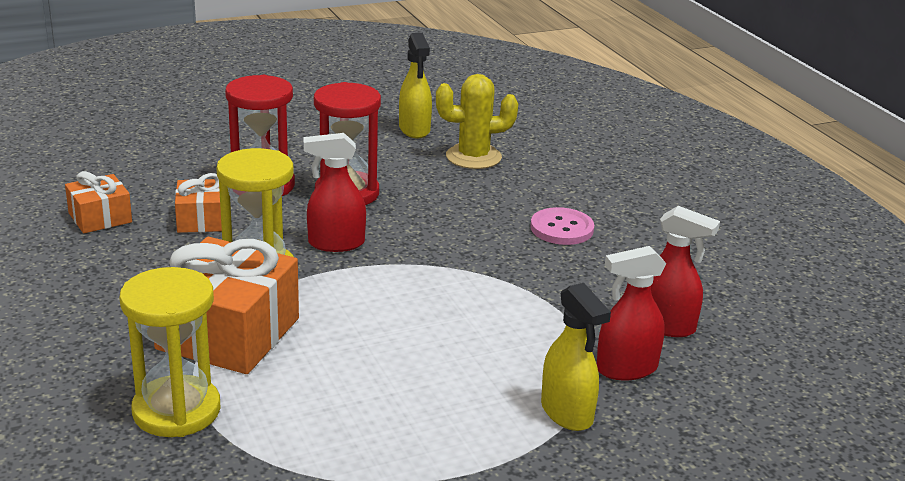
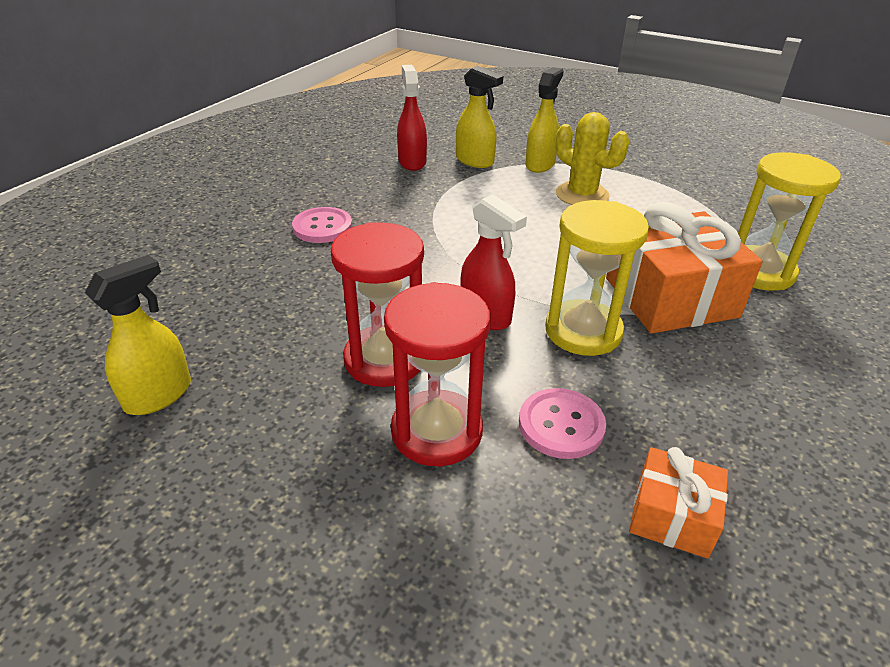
camera: 125 degrees left, 10 degrees up
(202, 220) = (561, 425): orange gift -> pink button
(473, 157) = (210, 320): yellow cactus -> yellow cactus (582, 195)
(626, 369) = (475, 161): red spray bottle -> yellow spray bottle

